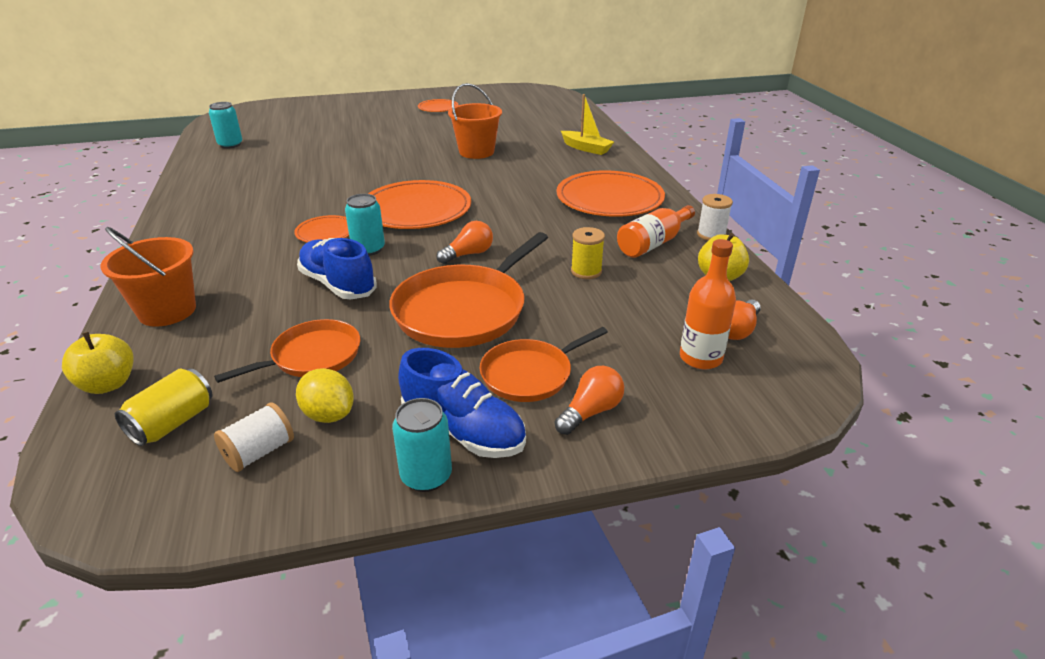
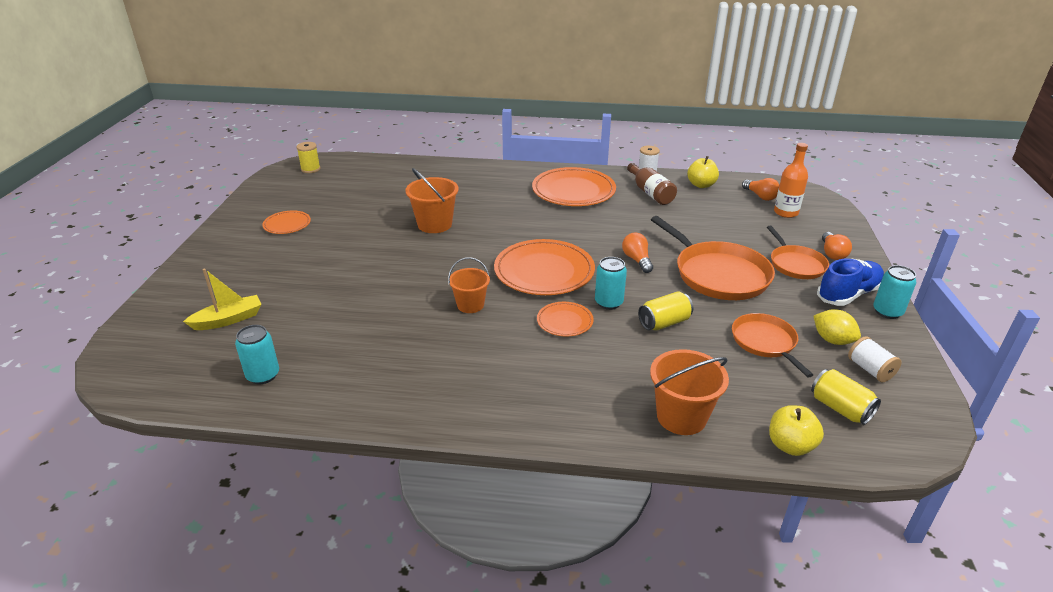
camera: 70 degrees left, 0 degrees up
(329, 414) = (832, 340): yellow lemon -> yellow lemon turned 75 degrees clockwise
(338, 284) = (664, 323): blue shoe -> yellow can
(341, 189) = (470, 305): none -> orange bucket
(586, 148) = (469, 178): yellow boat -> yellow boat (228, 320)
(586, 271) = (680, 222): yellow spool -> yellow spool (310, 169)
(590, 412) = (832, 253): orange light bulb -> orange light bulb turned 150 degrees counterclockwise
(653, 243) = (650, 193): orange bottle -> brown bottle

